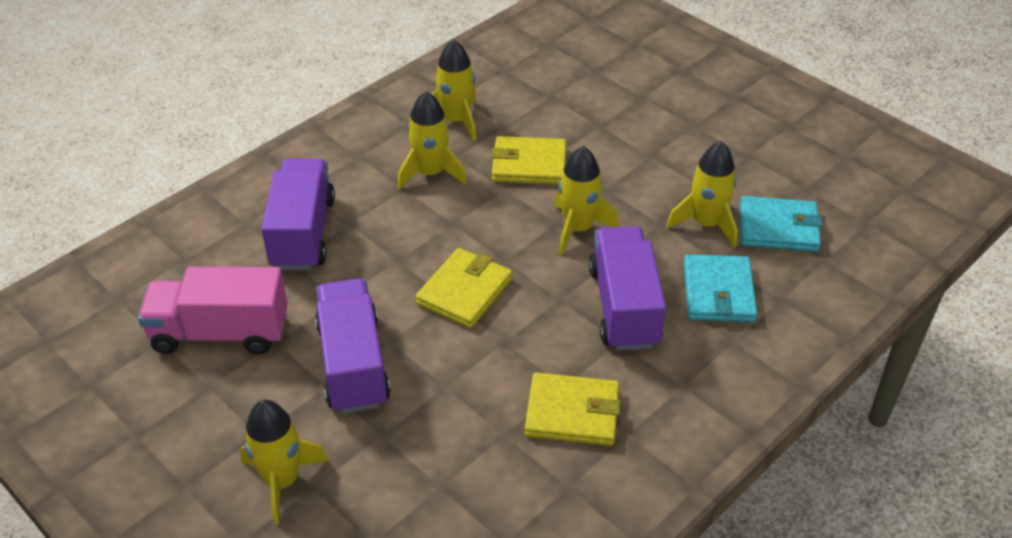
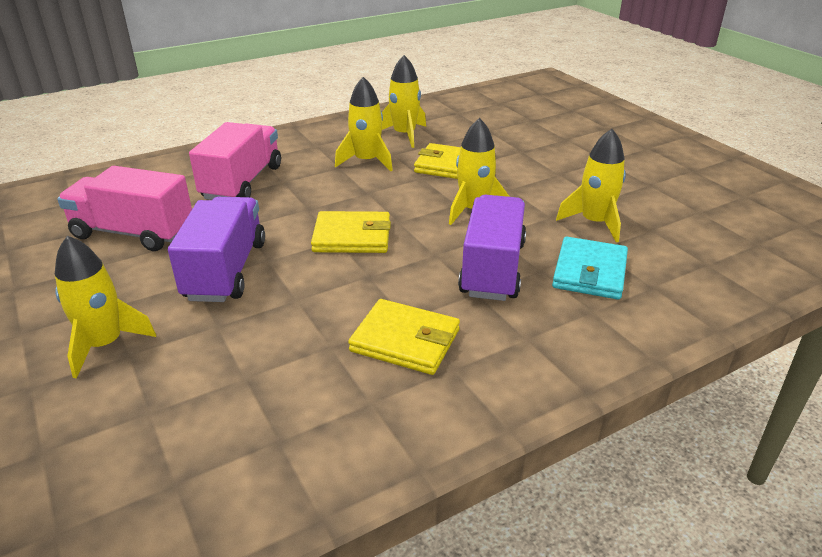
camera: 15 degrees right, 10 degrees down
(303, 233) = (242, 182): purple truck -> pink truck
(464, 291) = (352, 236): yellow wallet -> yellow wallet turned 45 degrees clockwise
(778, 228) = (664, 235): turquoise wallet -> none

